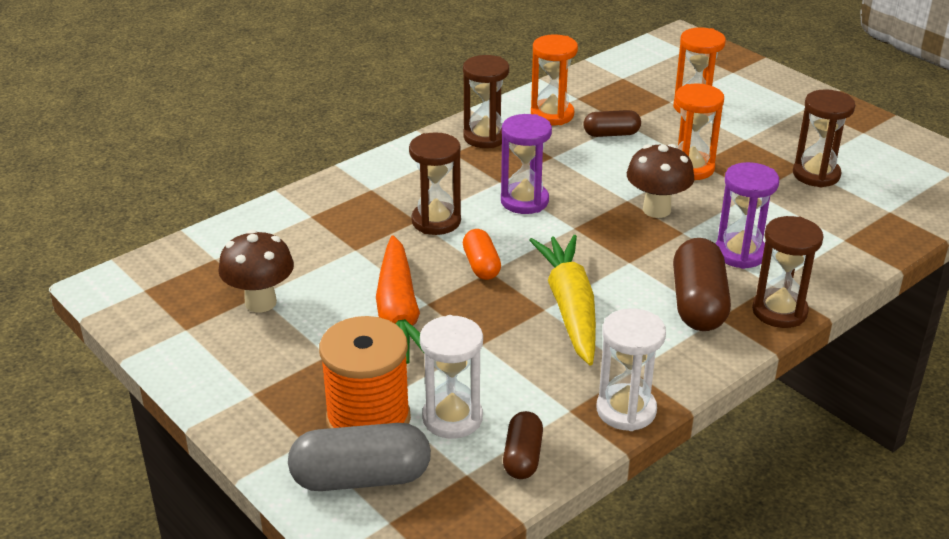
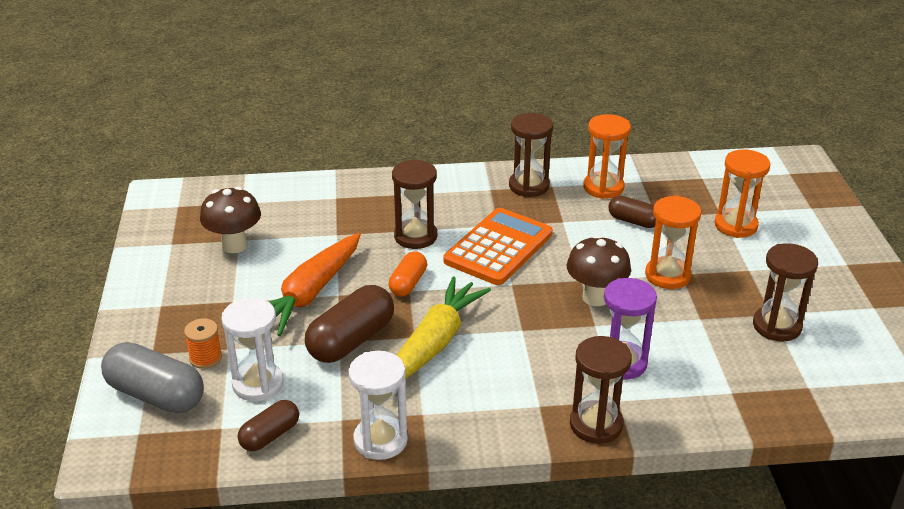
camera: 35 degrees right, 0 degrees up
(368, 419) = (205, 358): orange spool -> orange spool, size x0.47
(524, 201) = (498, 248): purple hourglass -> orange calculator
(698, 303) = (536, 387): brown capsule -> brown capsule (351, 340)

